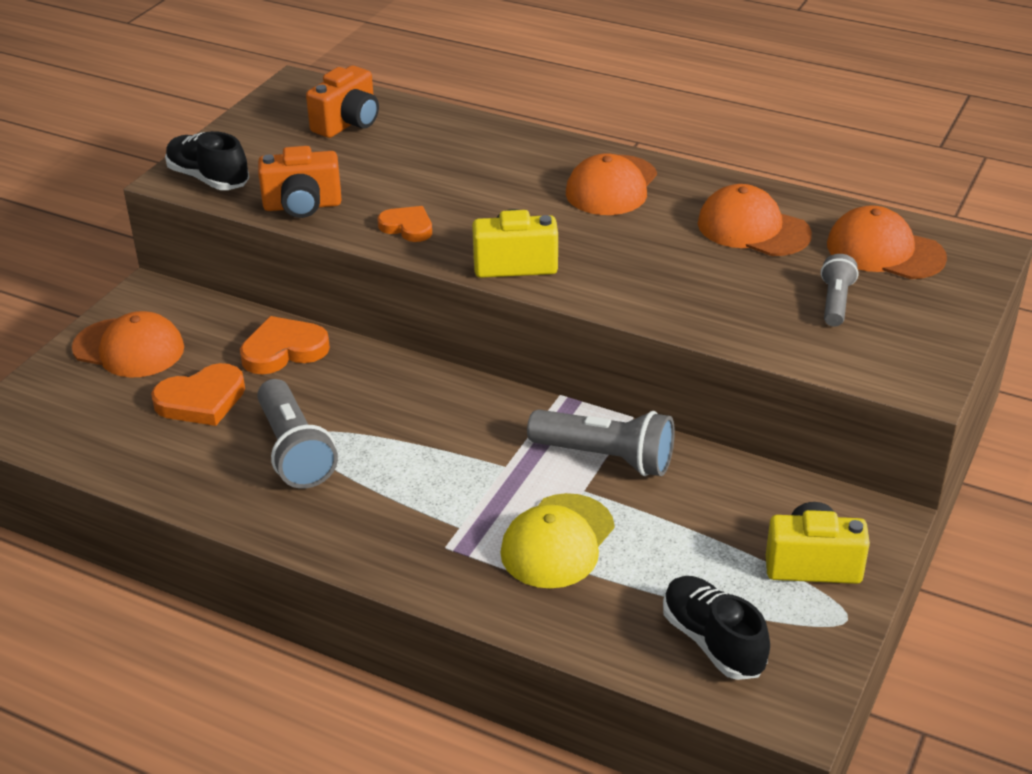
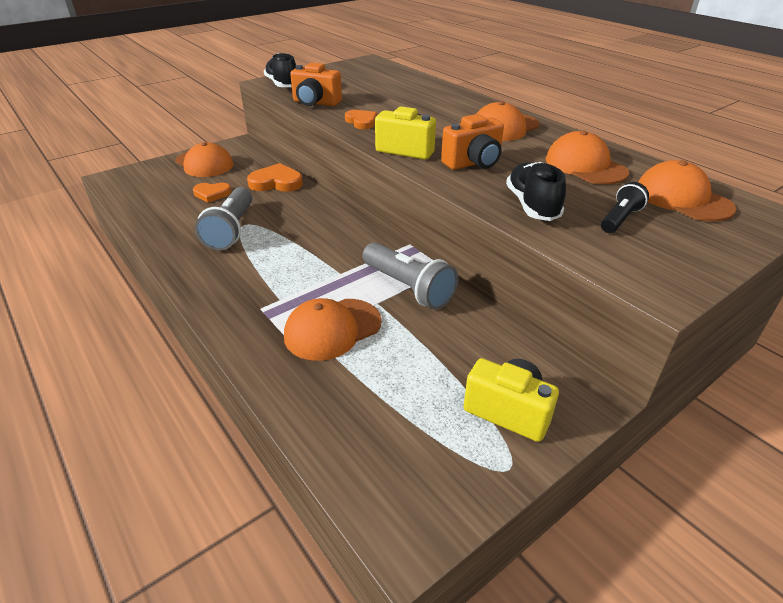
camera: 25 degrees right, 0 degrees up
(201, 400) = (212, 194): orange heart -> orange heart, size x0.66
(348, 123) = (378, 77): orange camera -> orange camera (473, 163)
(557, 541) = (332, 329): yellow cap -> orange cap
(712, 641) = (384, 443): black shoe -> black shoe (532, 205)
(835, 302) = (620, 219): grey flashlight -> black flashlight

